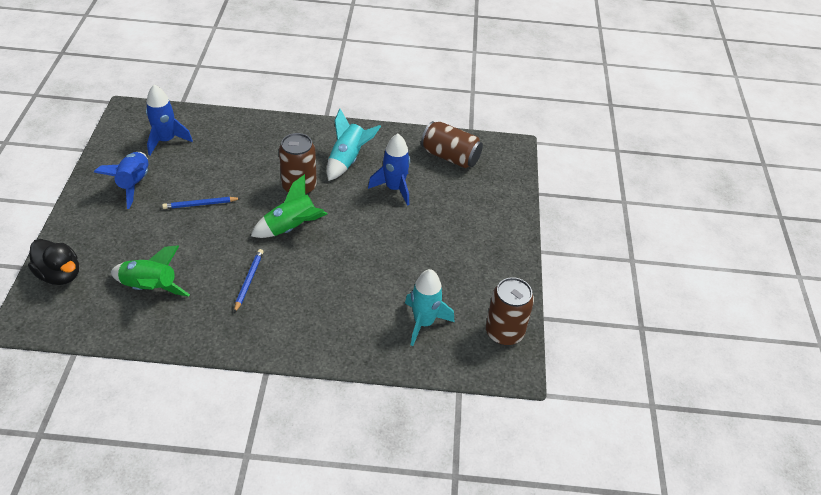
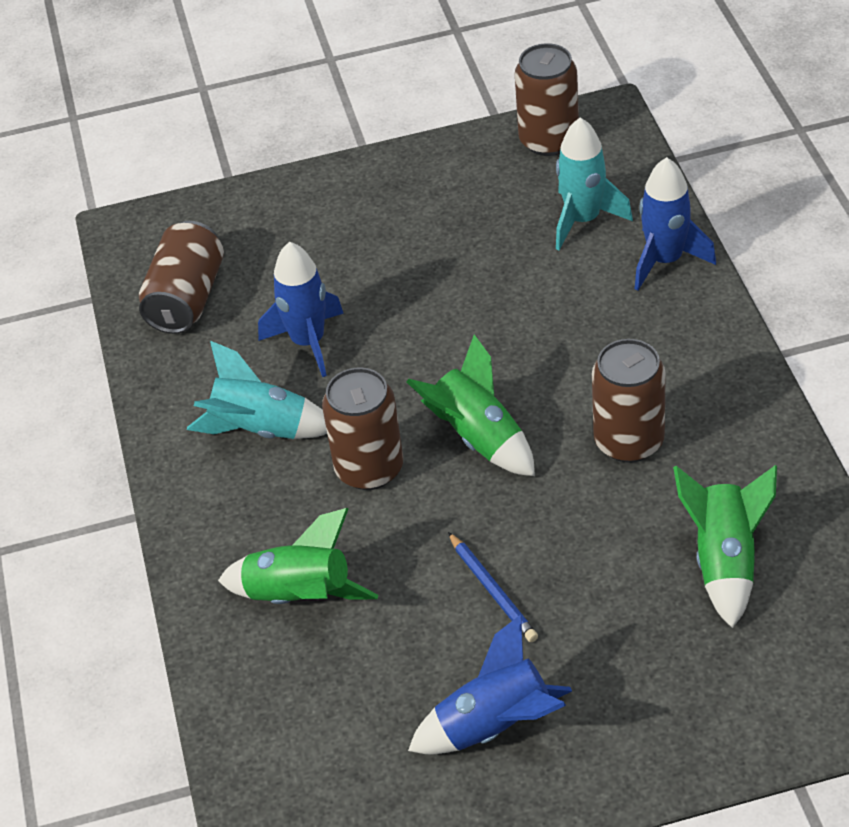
camera: 100 degrees left, 0 degrees up
(60, 274) = (781, 708): black duck -> none
(166, 140) = (338, 742): blue rocket -> blue rocket (665, 261)
(245, 148) = (299, 596): none -> green rocket
(249, 281) = (629, 441): blue pencil -> brown can

